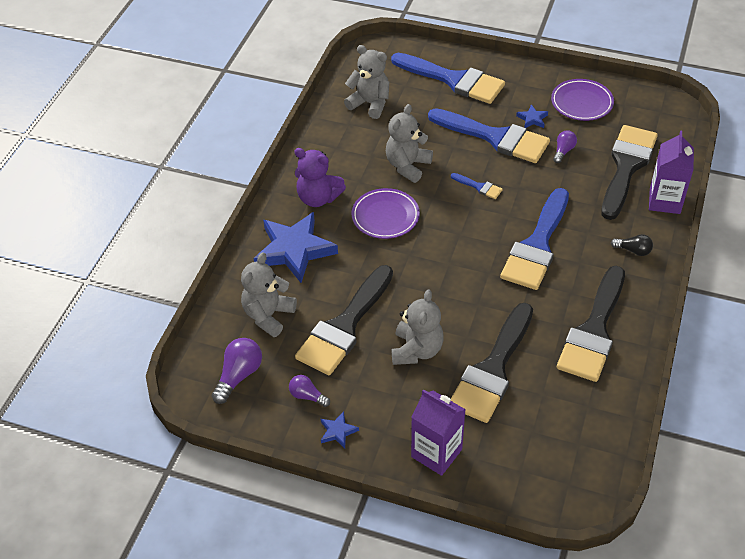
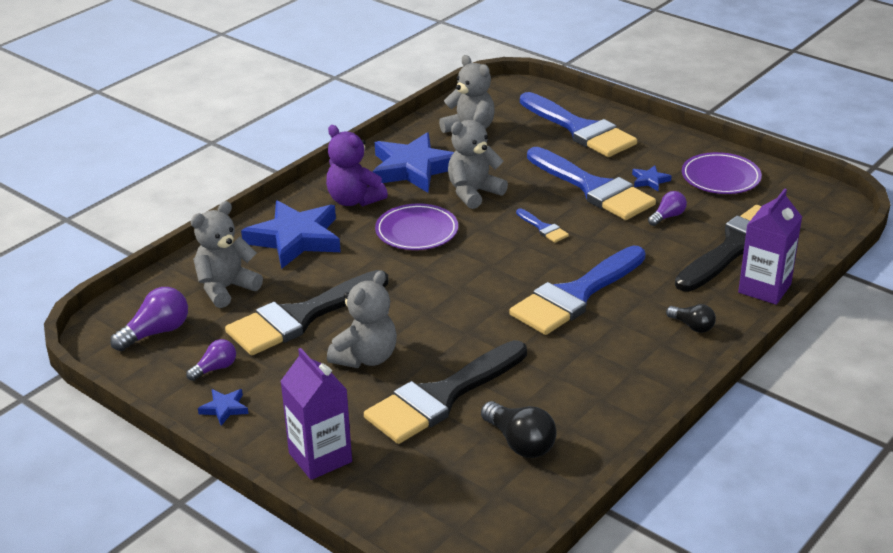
camera: 20 degrees right, 15 degrees down
(307, 396) = (215, 368): purple light bulb -> purple light bulb turned 90 degrees clockwise
(346, 153) = (413, 168): none -> blue star
(570, 393) = (520, 442): none -> black light bulb
(594, 331) = (590, 390): black brush -> none

